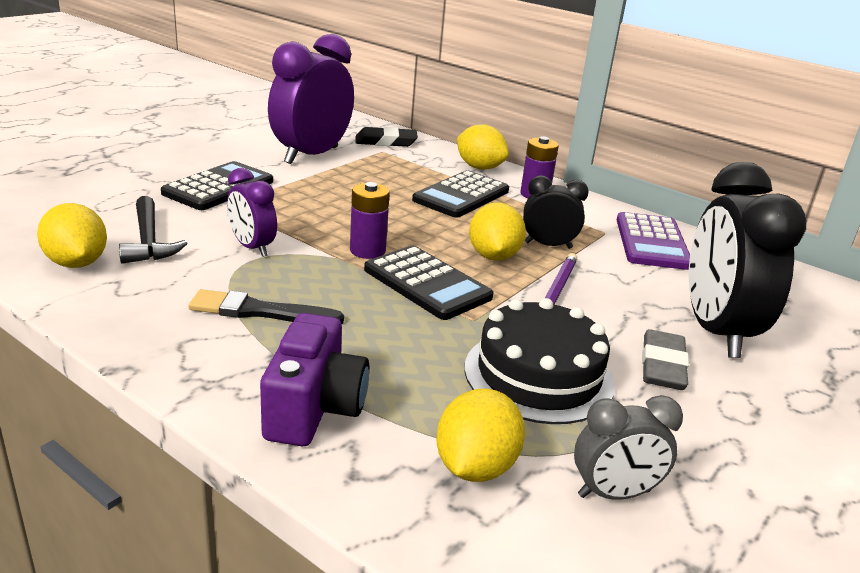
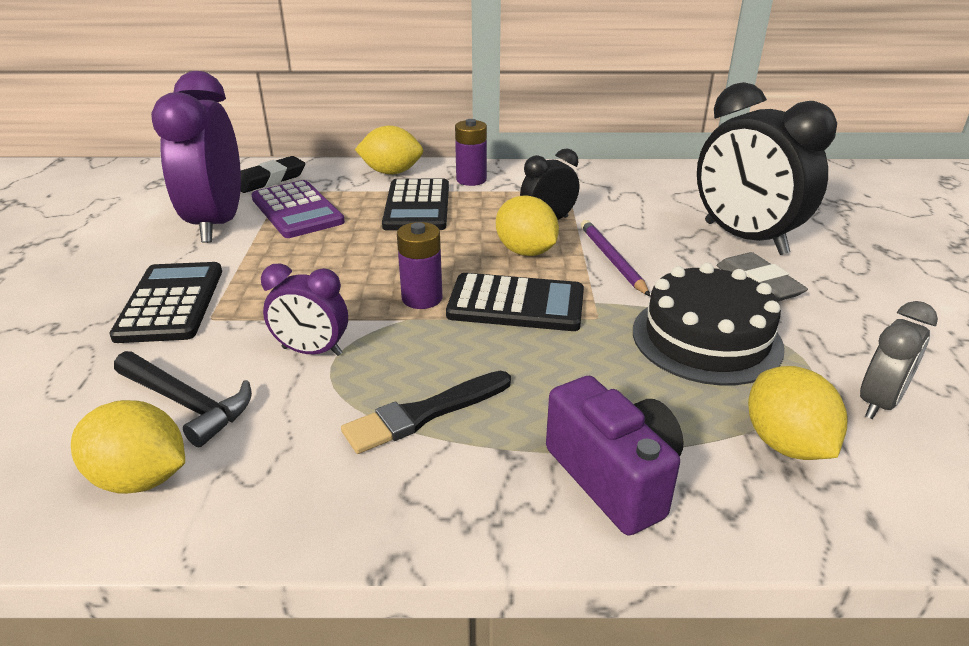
camera: 35 degrees left, 5 degrees up
(652, 242) = (608, 185): purple calculator -> purple calculator (297, 210)

